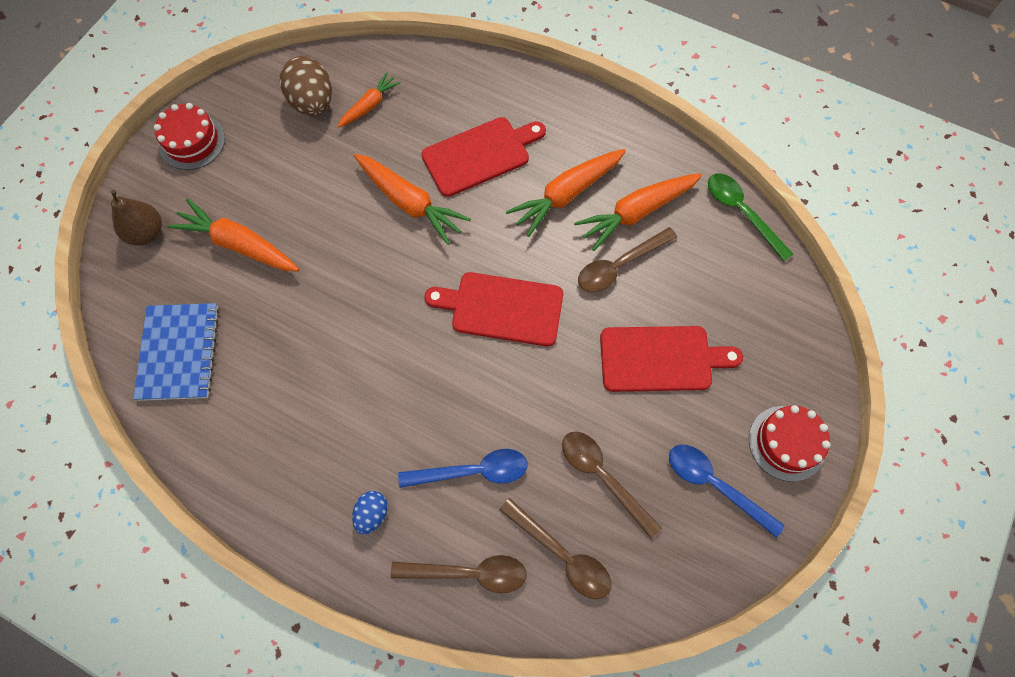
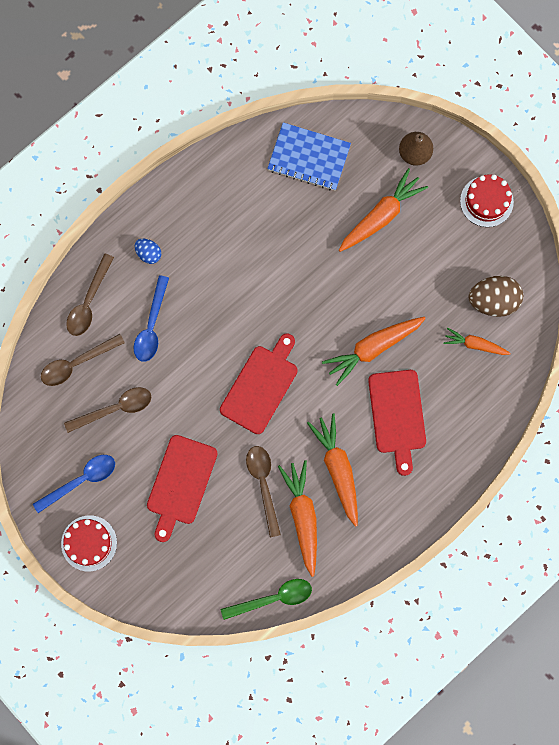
camera: 110 degrees right, 10 degrees up
(369, 105) = (475, 344): orange carrot -> orange carrot turned 135 degrees clockwise

